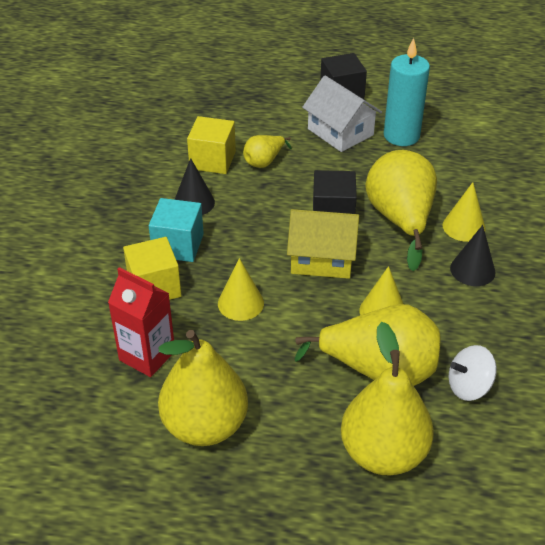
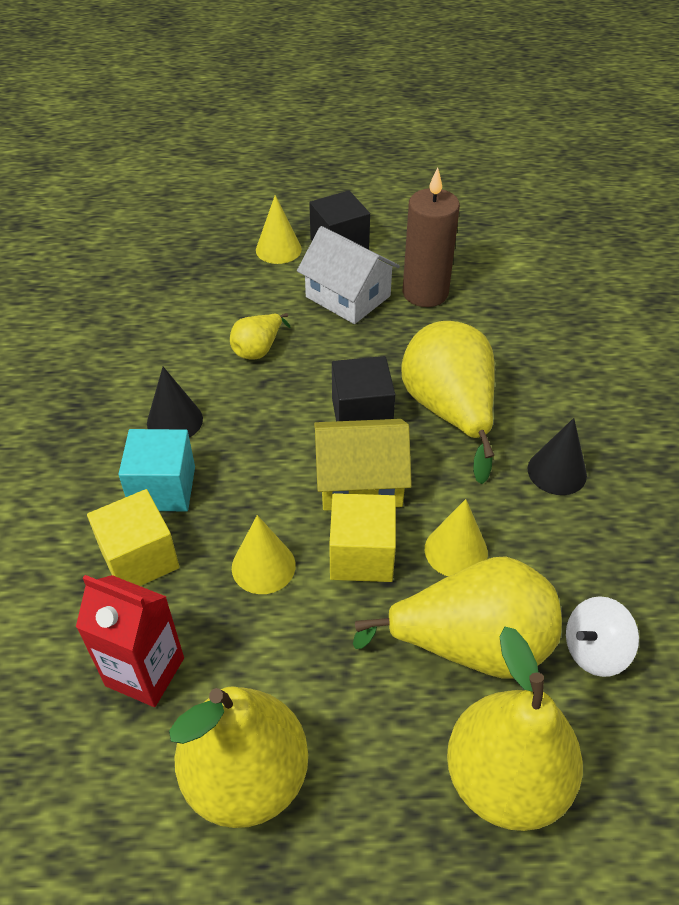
camera: 10 degrees left, 5 degrees up
(212, 160) = (190, 355): yellow cube -> yellow cube (362, 555)
(401, 136) = (425, 293): turquoise candle -> brown candle
(464, 227) = (531, 410): yellow cone -> yellow cone (278, 249)

